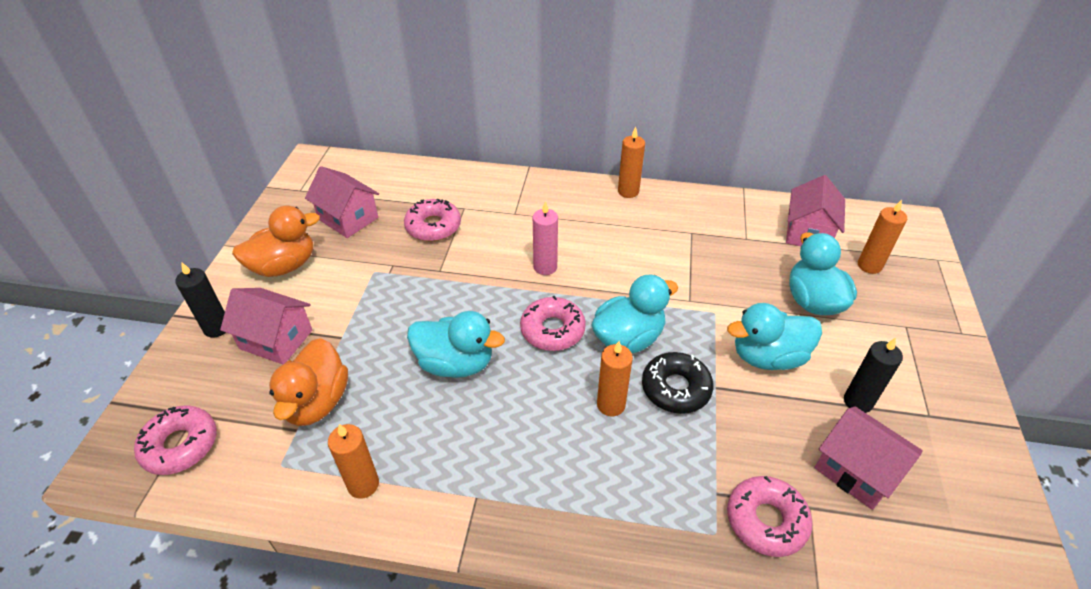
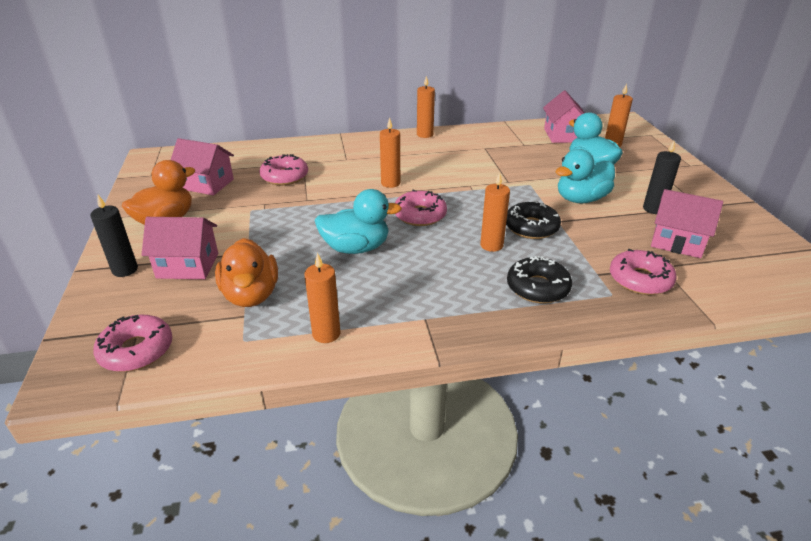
camera: 20 degrees left, 10 degrees down
(545, 267) = (390, 183): pink candle -> orange candle
(628, 338) = (479, 208): turquoise duck -> none
(629, 491) = (537, 287): none -> black donut

